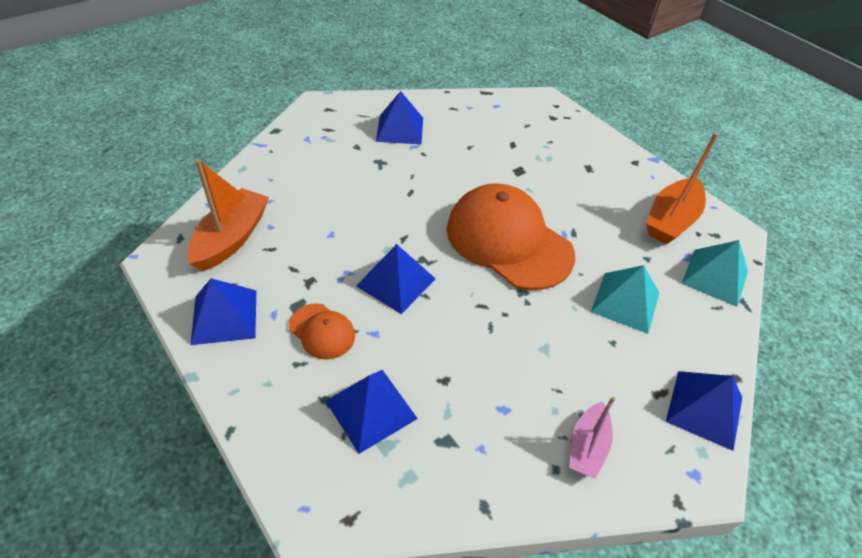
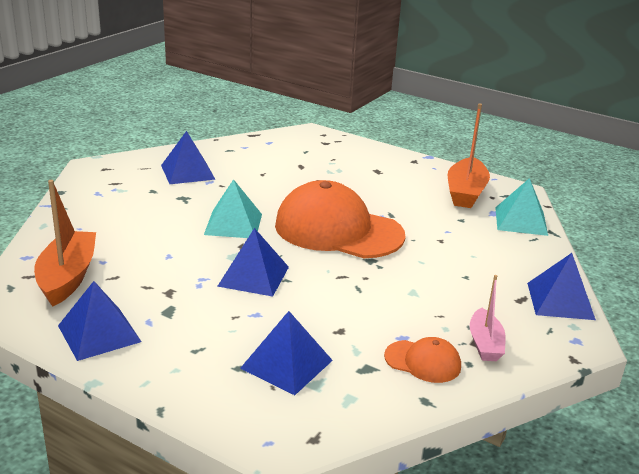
camera: 20 degrees left, 20 degrees down
(322, 331) = (205, 323): orange cap -> orange cap (423, 361)
(625, 302) = (460, 250): turquoise pyramid -> turquoise pyramid (233, 224)

